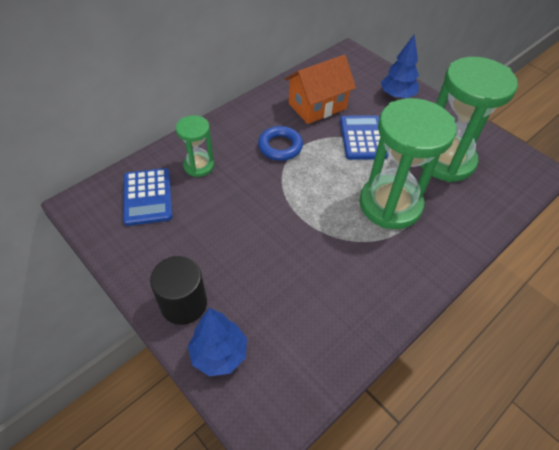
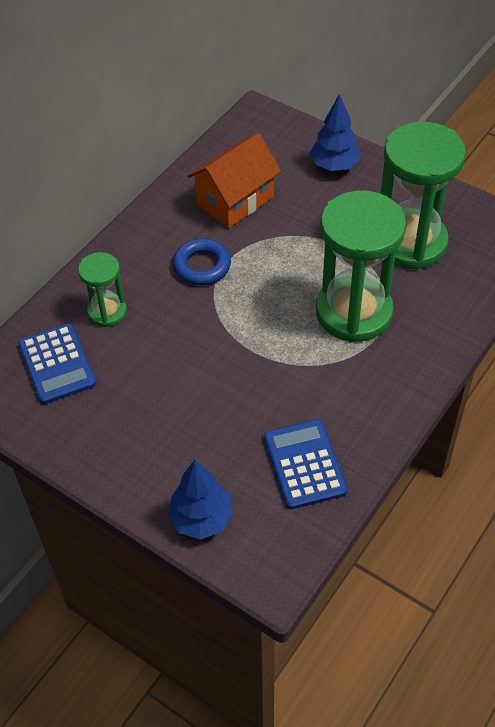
camera: 10 degrees left, 0 degrees up
(184, 304) = (144, 476): black cylinder -> none
(363, 138) = (303, 233): blue calculator -> blue calculator (304, 464)

